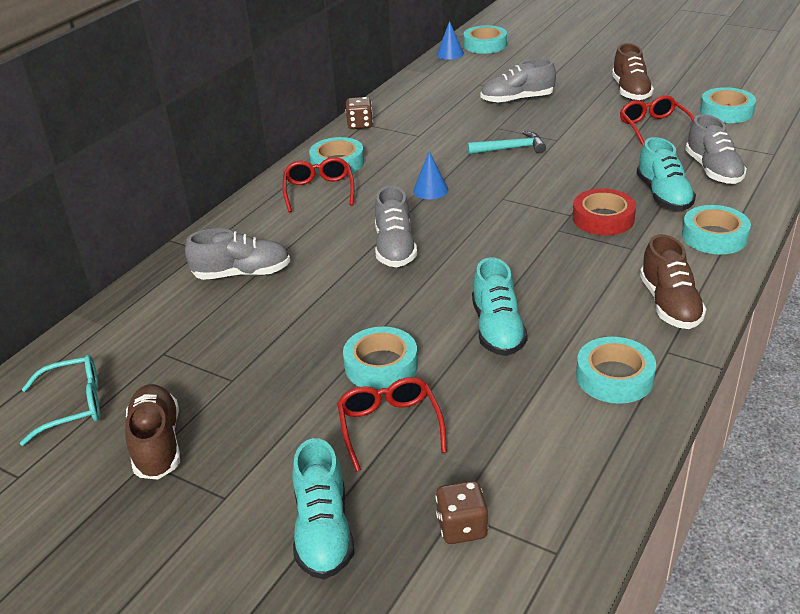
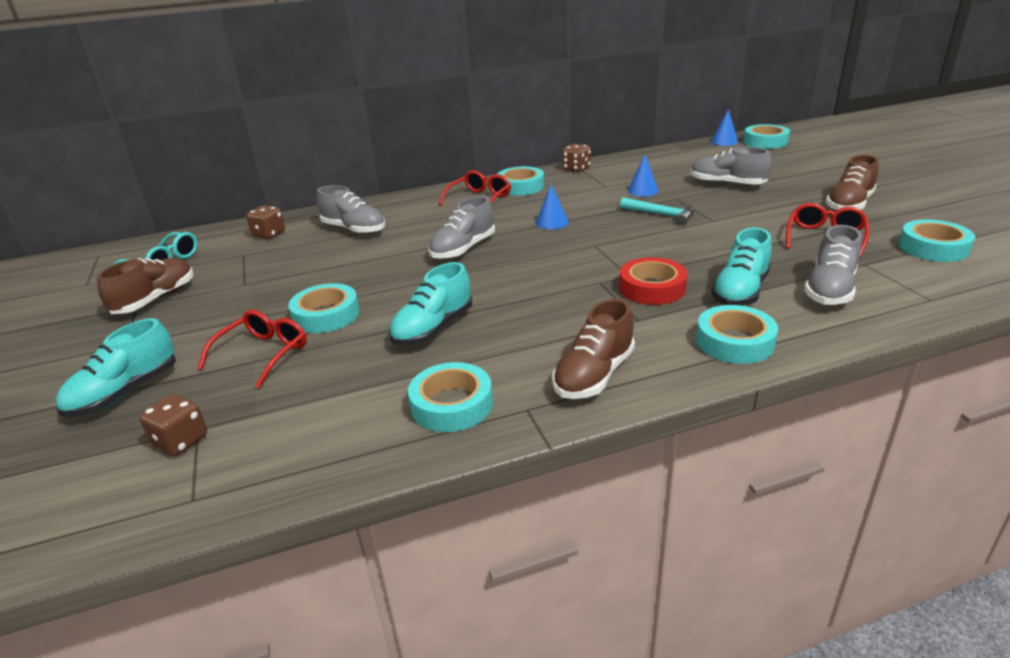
camera: 40 degrees right, 5 degrees down
(148, 319) = (269, 234): none -> brown dice
(458, 129) = (643, 190): none -> blue cone

